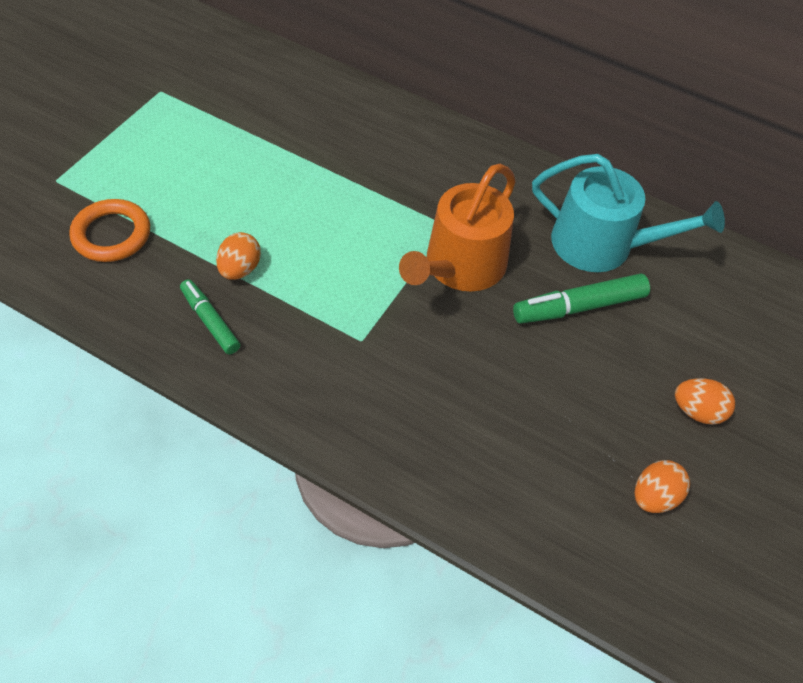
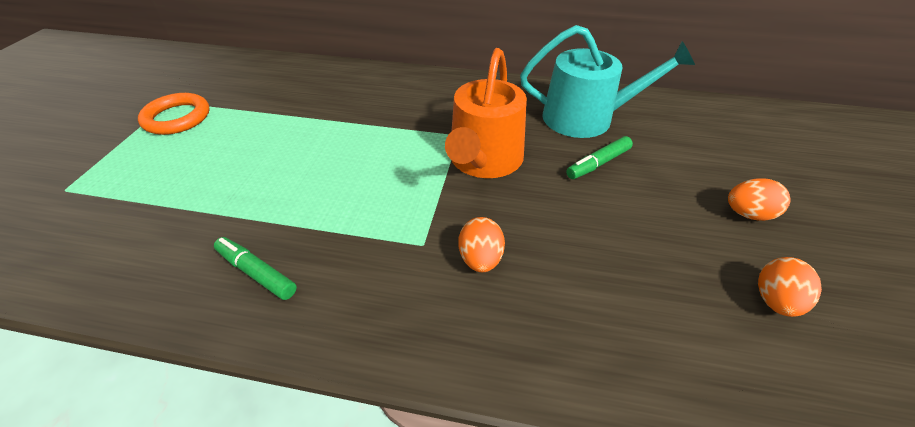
camera: 15 degrees left, 10 degrees down
(112, 234) = (131, 221): orange ring -> orange ring (177, 118)
(240, 269) = (278, 216): orange egg -> orange egg (480, 259)
(579, 307) = (598, 163): green marker -> green marker, size x0.66

